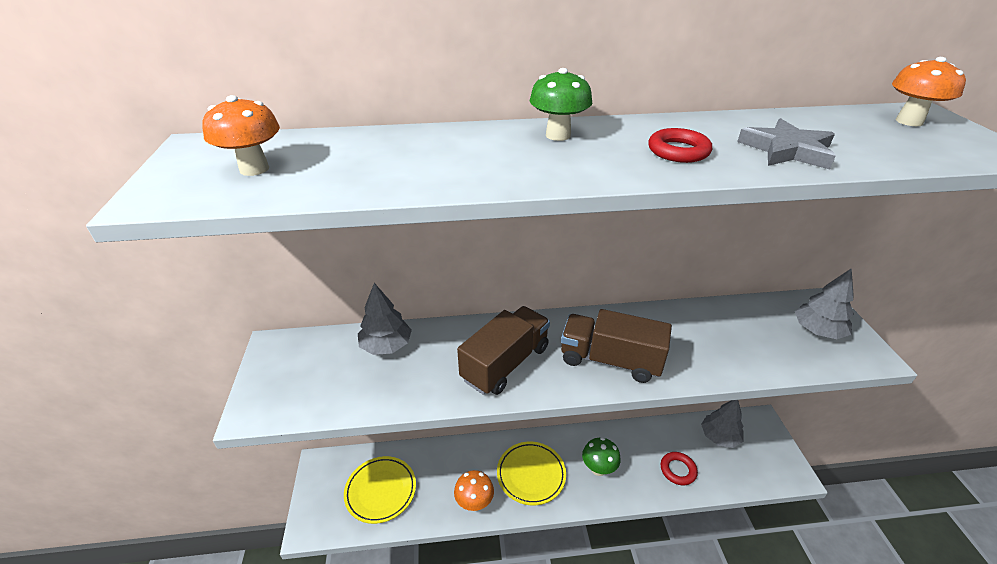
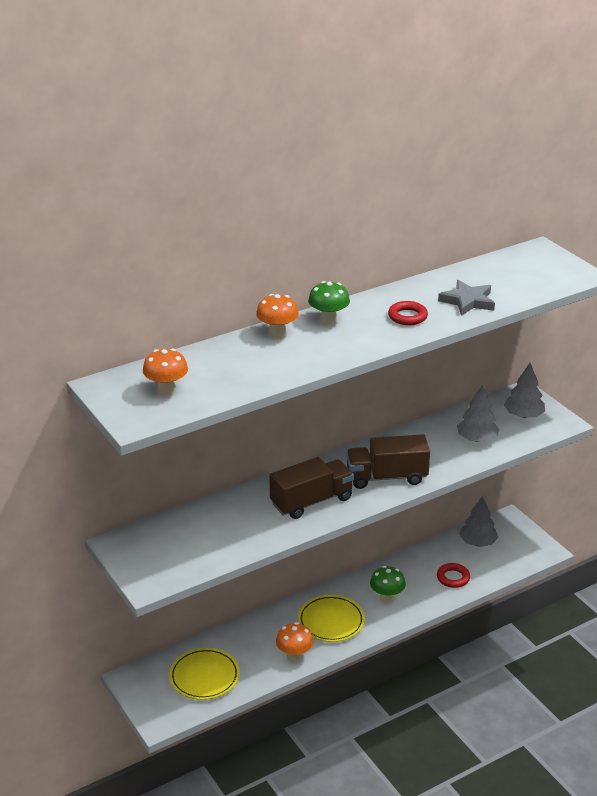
camera: 25 degrees left, 5 degrees down
(386, 346) = (209, 517): grey tree -> grey tree (477, 439)
(505, 363) = (311, 501): brown truck -> brown truck turned 45 degrees clockwise
(909, 121) = (532, 260): orange mushroom -> orange mushroom (277, 334)

